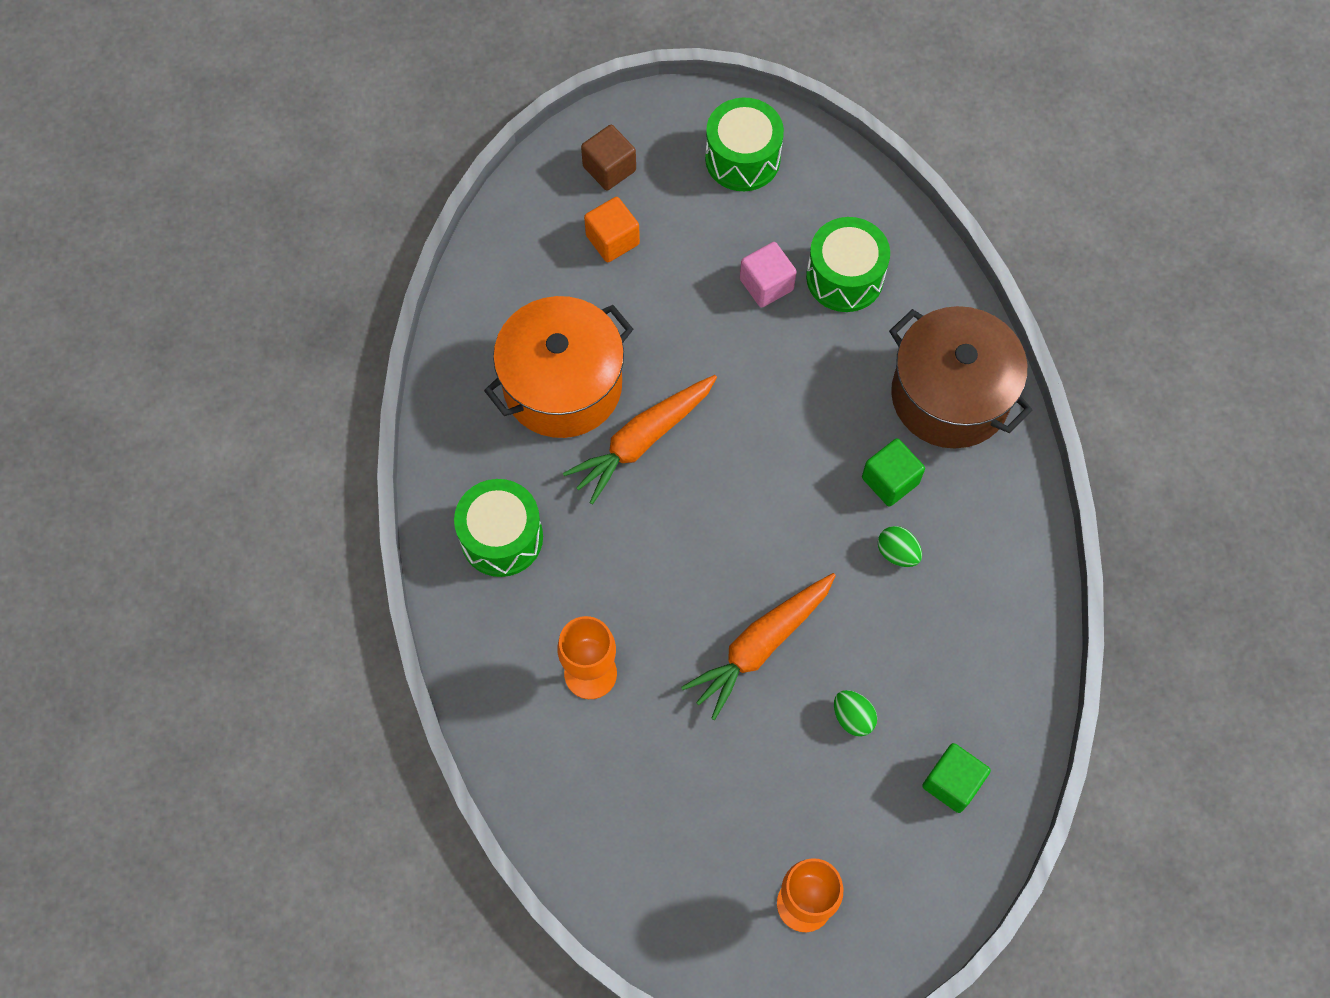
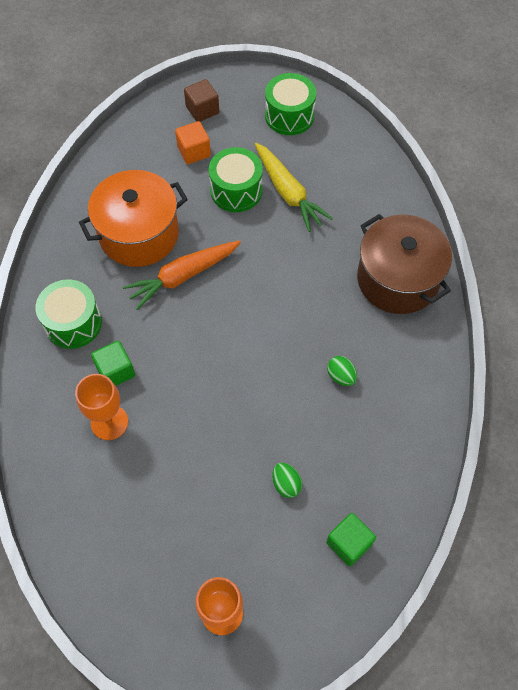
camera: 10 degrees right, 5 degrees down
(761, 646) = (232, 423): orange carrot -> none
(766, 284) = (288, 192): pink cube -> yellow carrot
(844, 277) = (341, 195): green drum -> green drum (236, 190)
(890, 480) = (345, 328): green cube -> green cube (116, 371)

